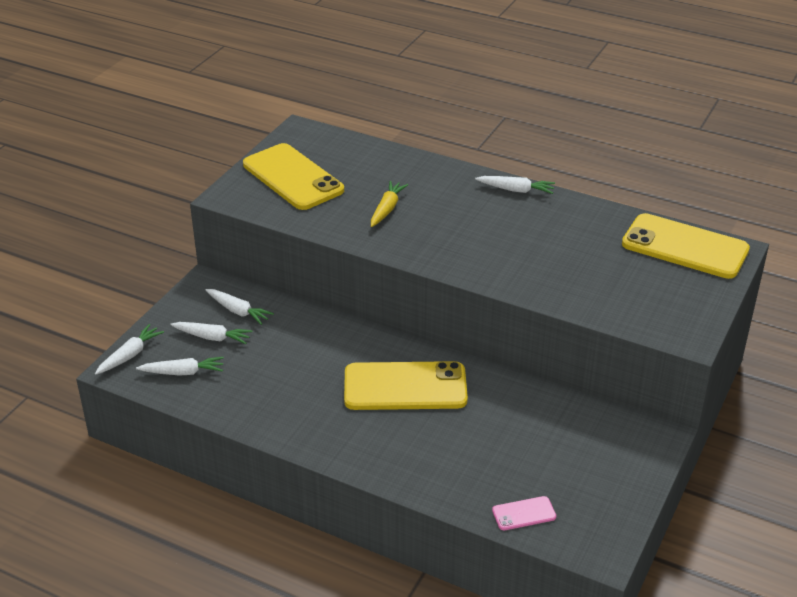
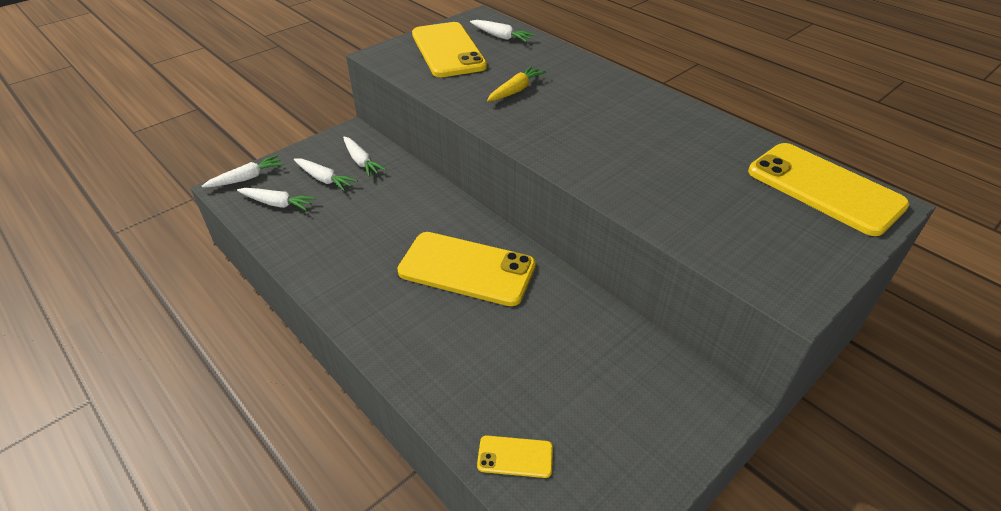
camera: 20 degrees right, 5 degrees up
(516, 190) = (654, 97): white carrot -> white carrot (501, 37)
(524, 514) = (515, 457): pink phone -> yellow phone

